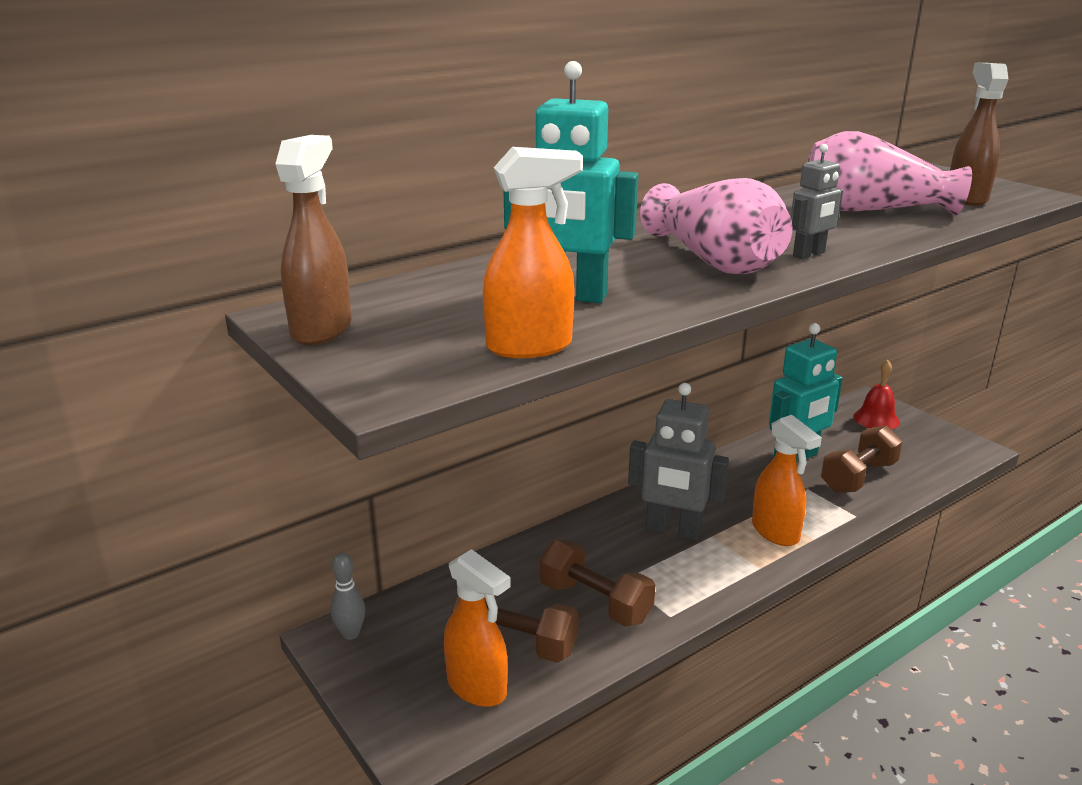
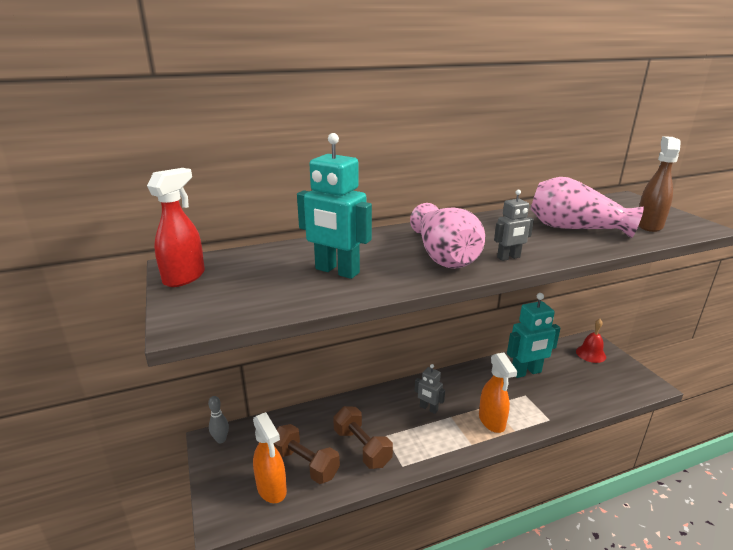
camera: 15 degrees right, 0 degrees up
(322, 329) = (185, 277): brown spray bottle -> red spray bottle
(530, 347) = (286, 305): orange spray bottle -> none
(673, 530) = (428, 408): grey robot -> grey robot, size x0.55
(858, 477) = (562, 392): brown dumbbell -> none

